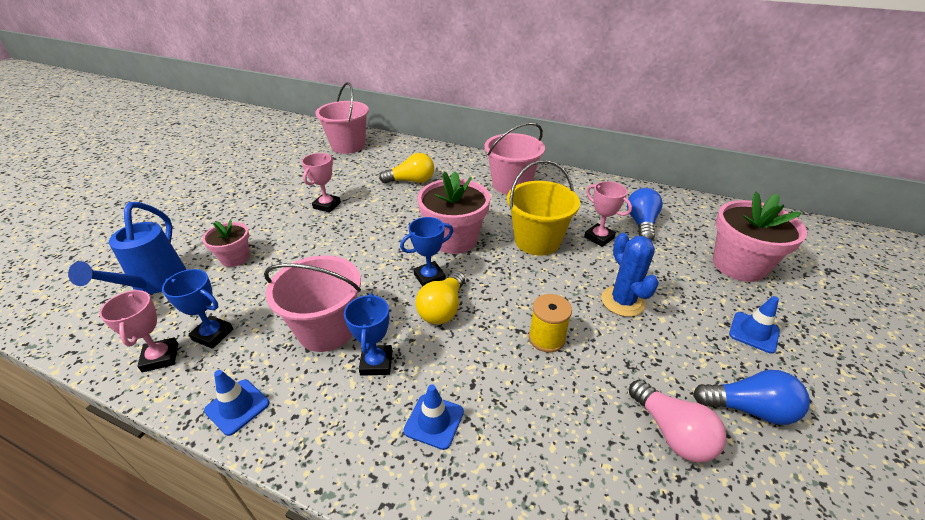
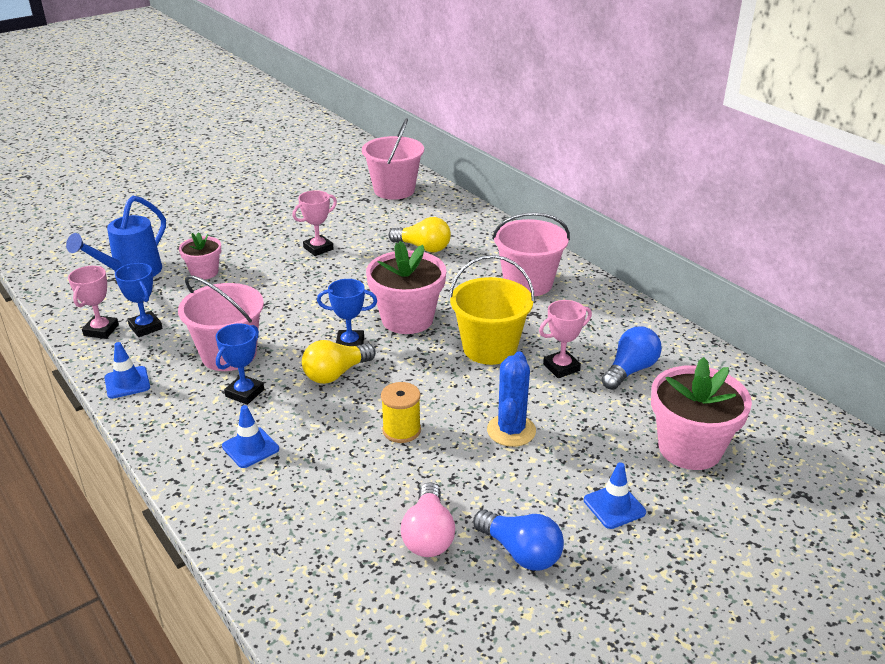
camera: 30 degrees right, 5 degrees down
(599, 237) = (561, 367): pink trophy -> pink trophy turned 75 degrees clockwise

